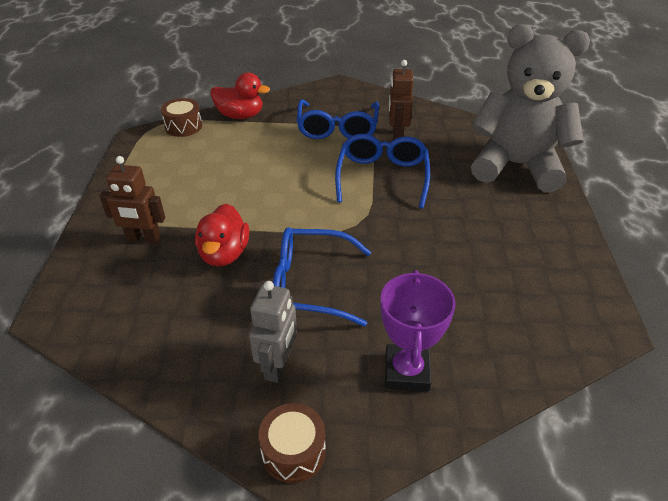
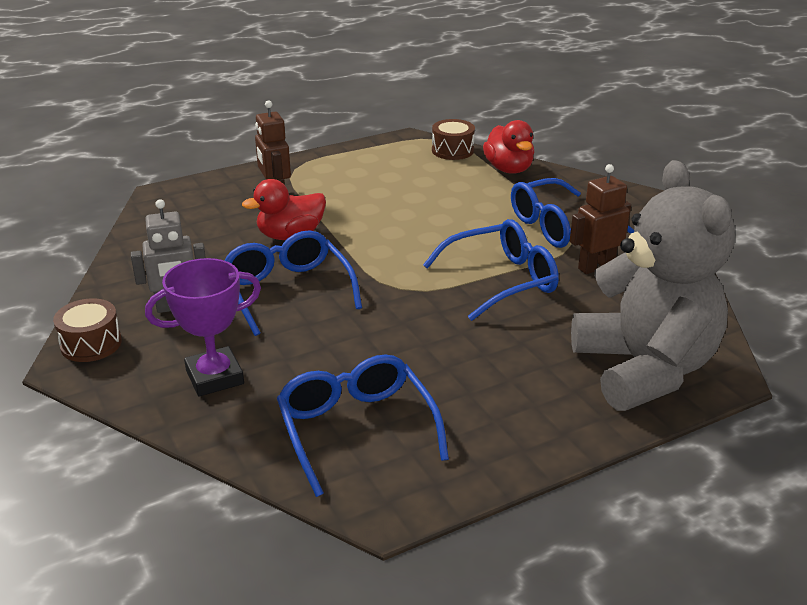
camera: 60 degrees right, 10 degrees down
(518, 310) = (357, 430): none -> blue glasses

